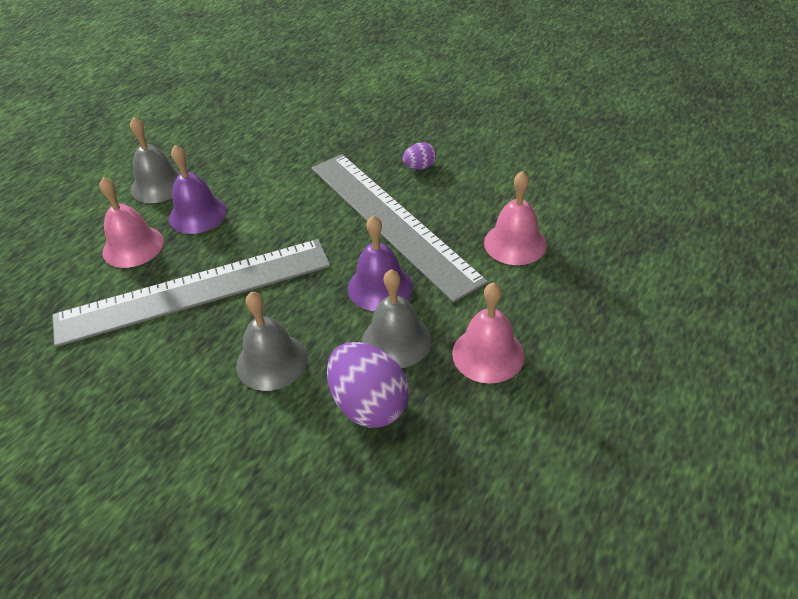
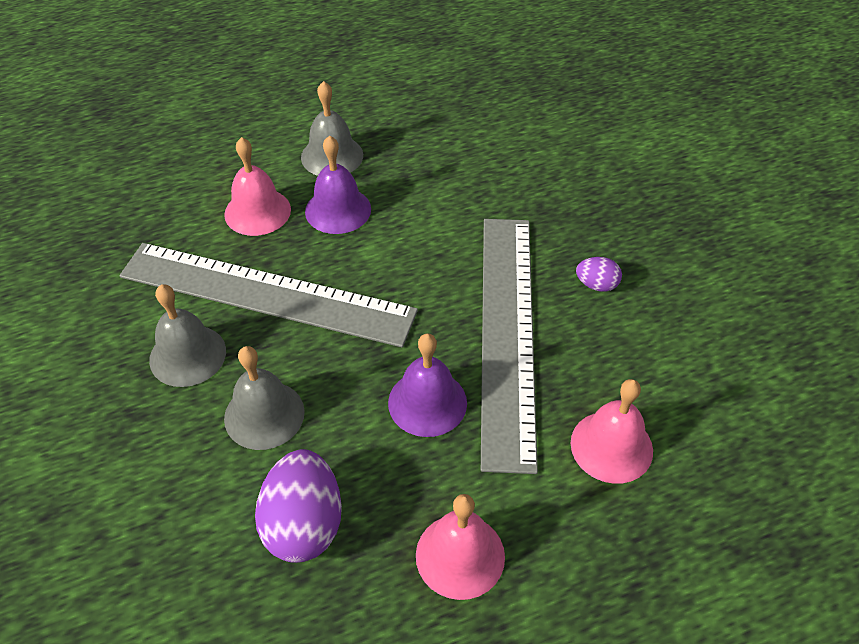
camera: 35 degrees right, 5 degrees up
(396, 340) = (388, 474): grey bell -> grey bell (187, 355)

